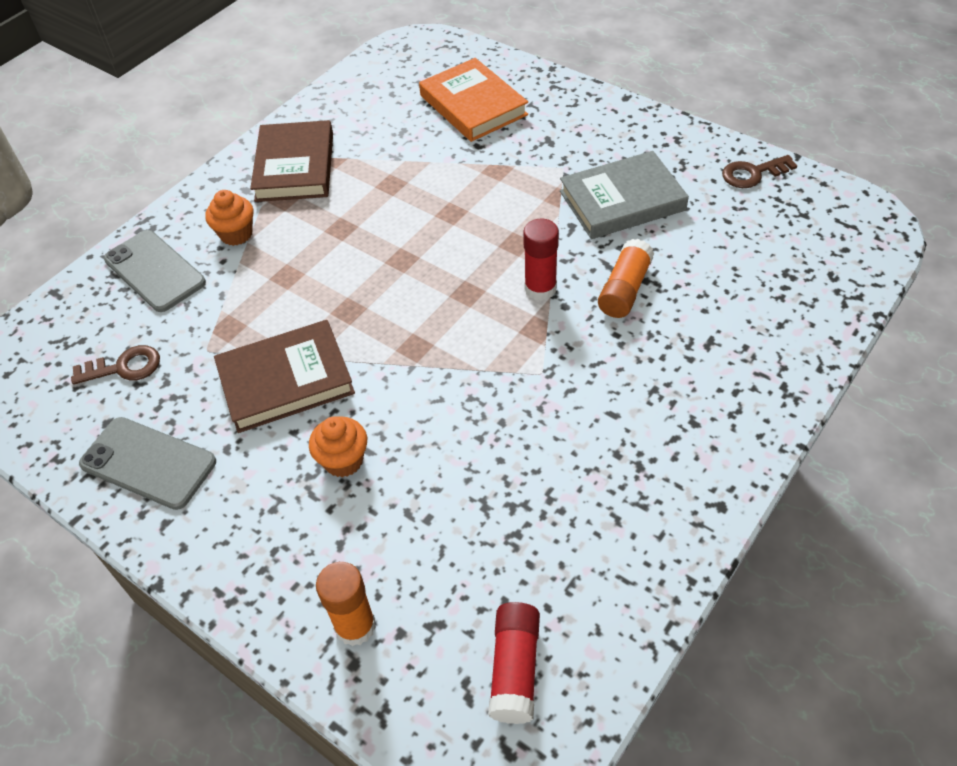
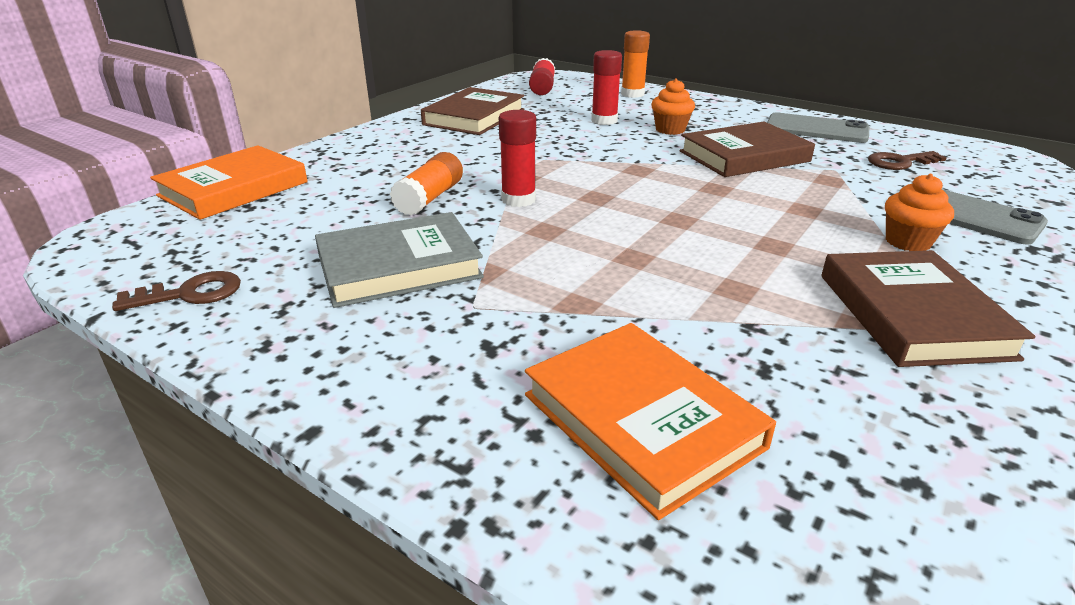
camera: 175 degrees right, 20 degrees down
(427, 494) = (604, 120): none -> red glue stick
(618, 508) = (474, 117): none -> brown book
(826, 303) = (233, 189): none -> orange book

